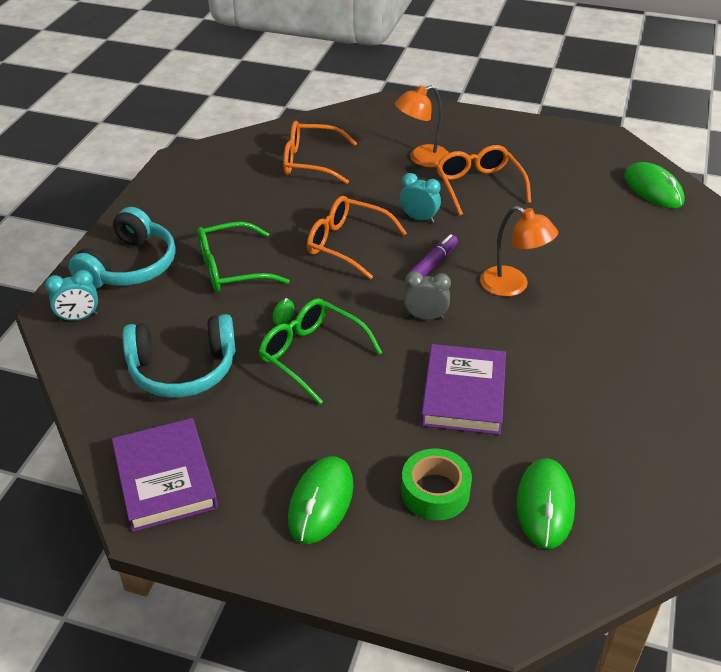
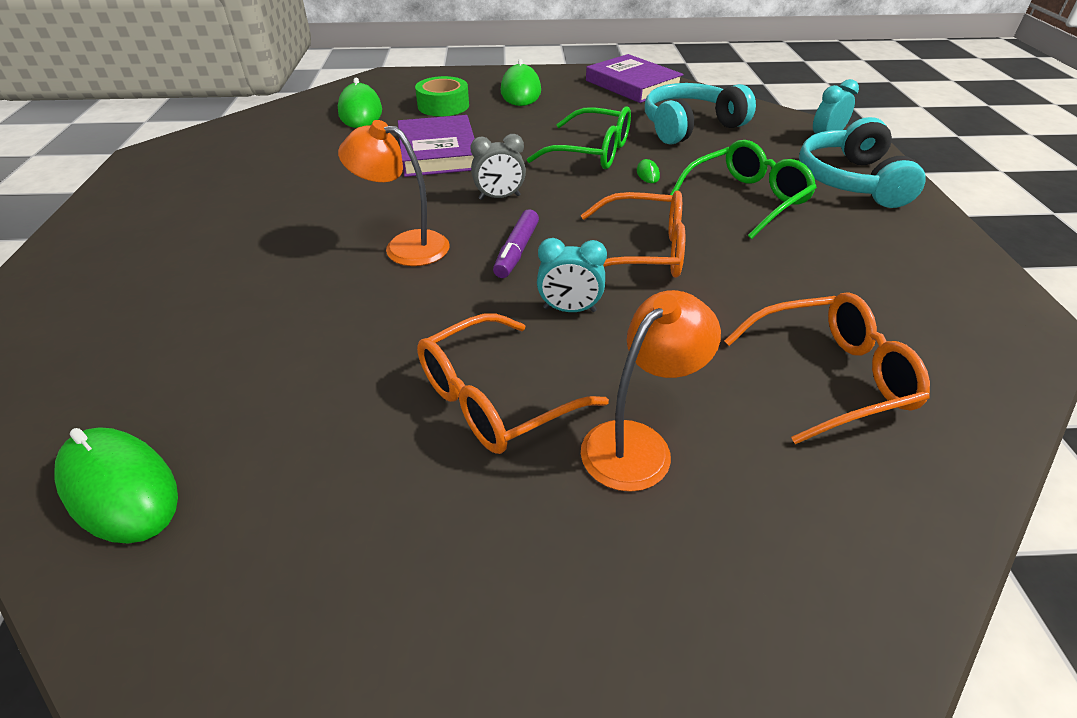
camera: 160 degrees right, 0 degrees up
(479, 186) = (496, 398): orange glasses -> orange glasses turned 90 degrees clockwise

